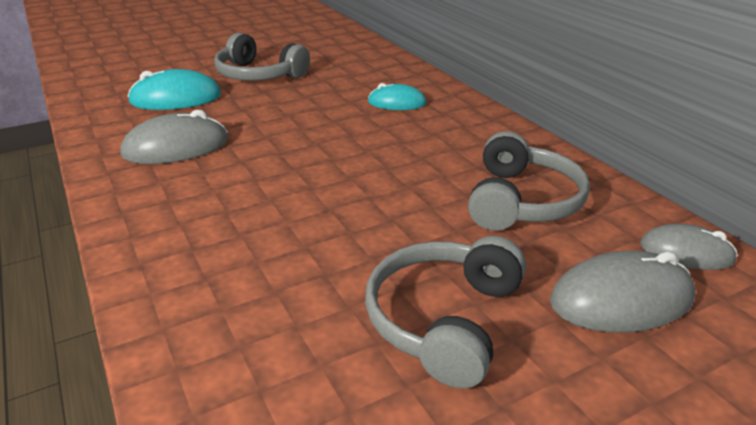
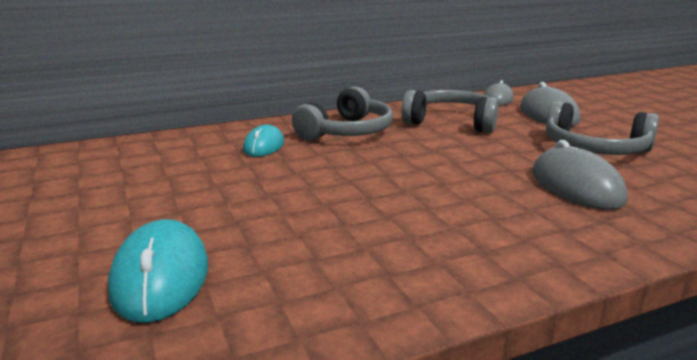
camera: 85 degrees left, 10 degrees down
(176, 147) = (346, 258): grey mouse -> grey mouse (576, 186)
(259, 75) = (112, 215): grey headphones -> grey headphones (347, 132)

